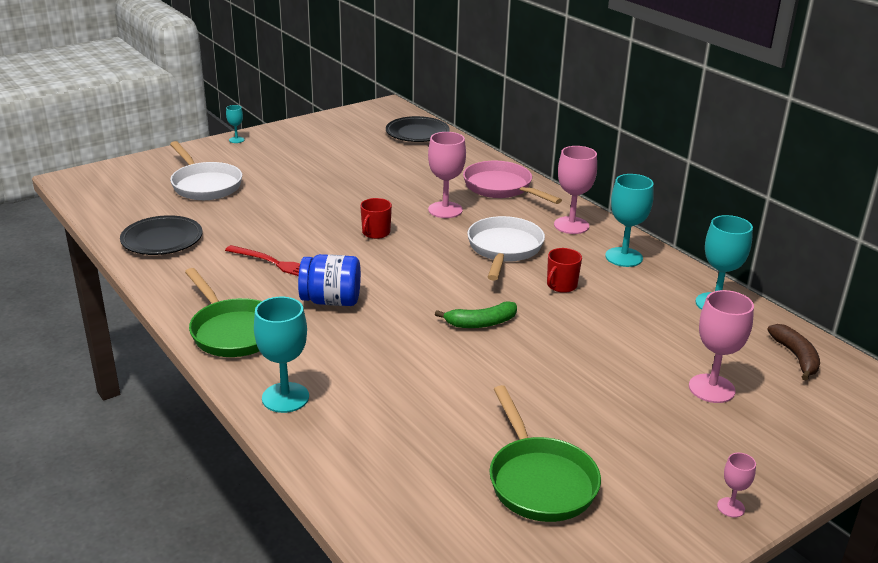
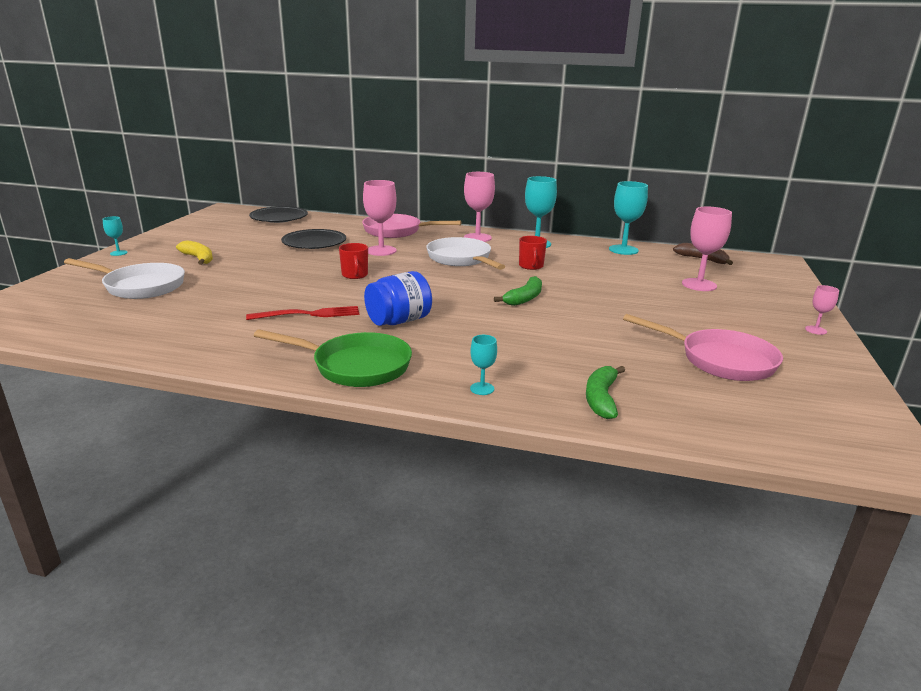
camera: 40 degrees left, 5 degrees down
(162, 240) = (164, 332): black plate -> black plate (314, 243)
(283, 166) = (198, 258): none -> yellow banana
(285, 397) = (482, 388): turquoise goblet -> turquoise goblet, size x0.51
(357, 456) = (601, 398): none -> green banana
(539, 480) = (720, 360): green pan -> pink pan

